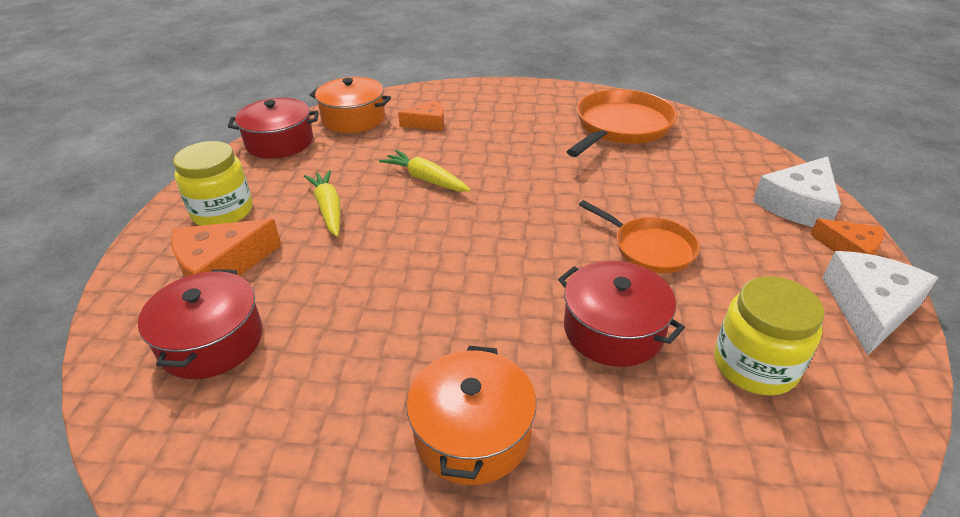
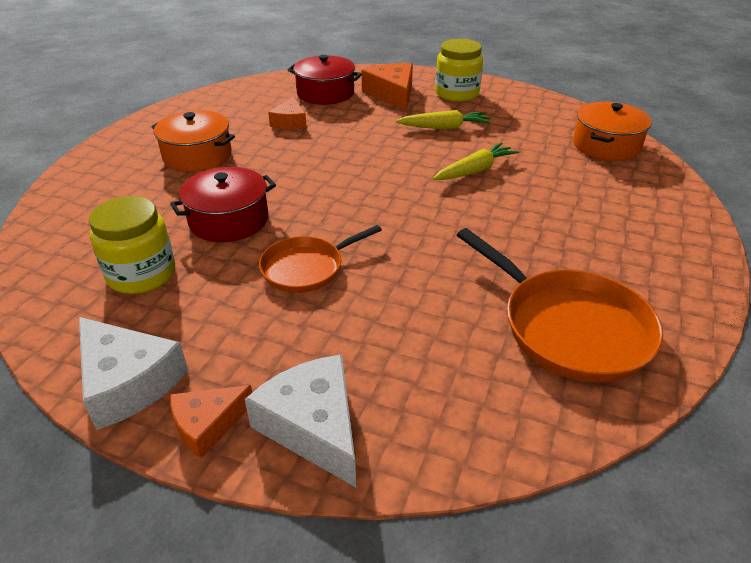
camera: 105 degrees right, 0 degrees up
(279, 142) = (560, 112): red pot -> none
(428, 123) = (593, 184): orange cheese -> orange cheese (290, 122)

